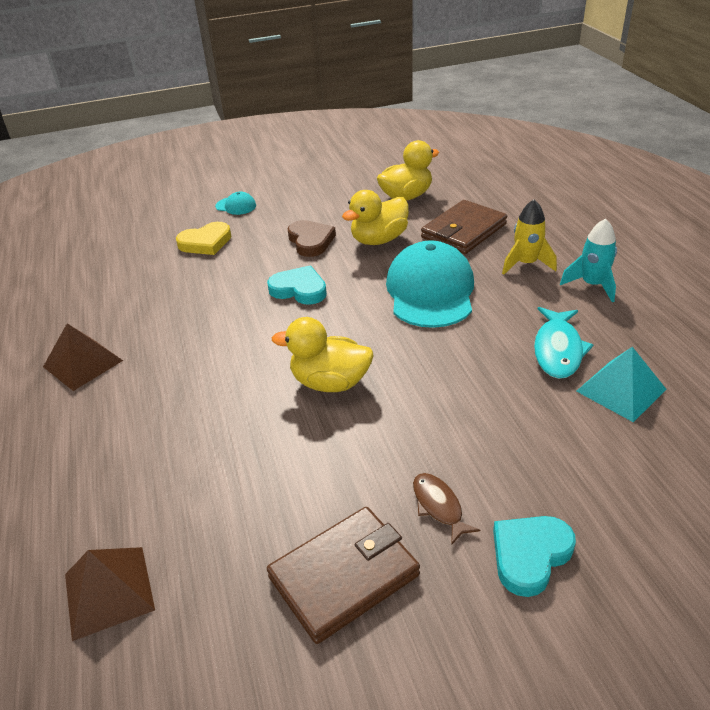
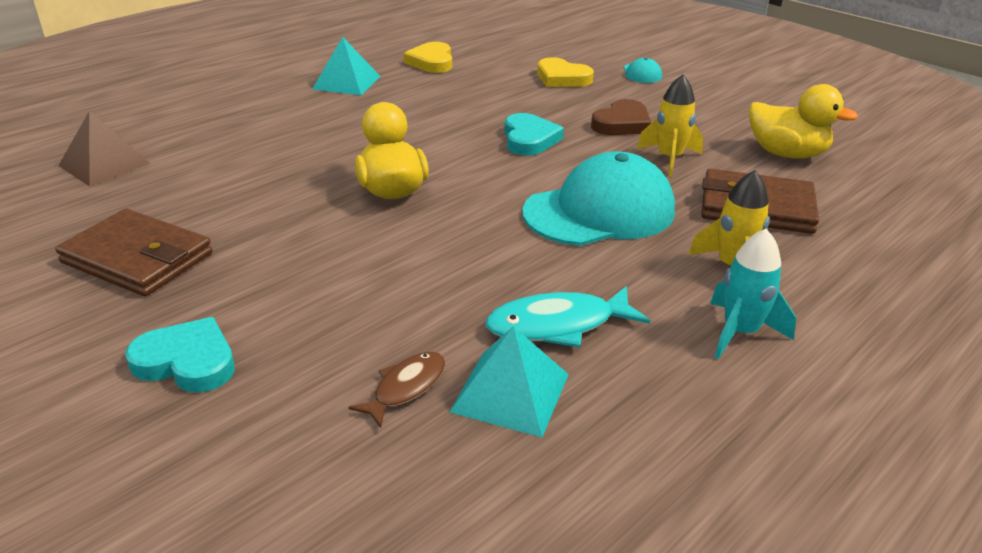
camera: 60 degrees right, 5 degrees down
(83, 363) = (346, 82): brown pyramid -> turquoise pyramid
(94, 300) = (431, 62): none -> yellow heart
(379, 240) = (669, 159): yellow duck -> yellow rocket
(439, 506) = (240, 290): brown fish -> brown fish (406, 388)

